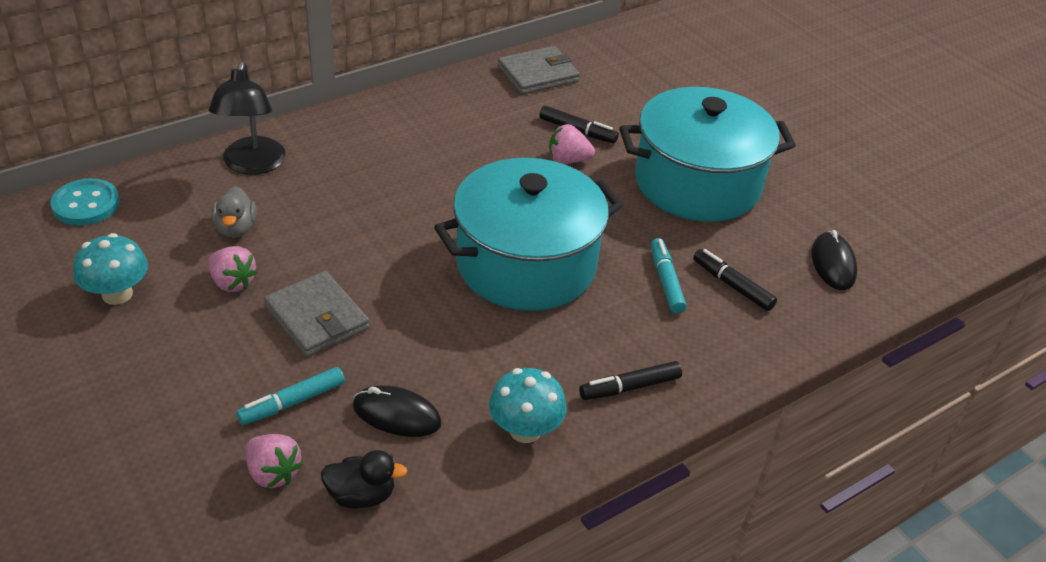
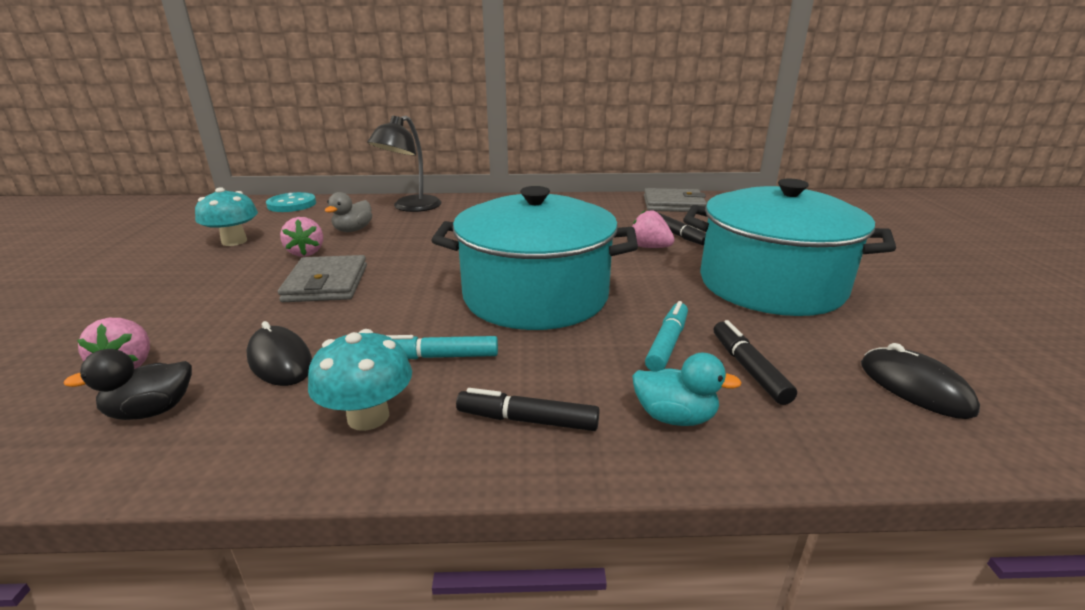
camera: 35 degrees right, 15 degrees down
(292, 402) = (224, 325): turquoise marker -> turquoise marker (438, 356)
(361, 495) = (152, 411): black duck -> black duck turned 120 degrees clockwise
(714, 346) = (675, 417): none -> turquoise duck
(833, 264) = (915, 387): black mouse -> black mouse turned 60 degrees counterclockwise

